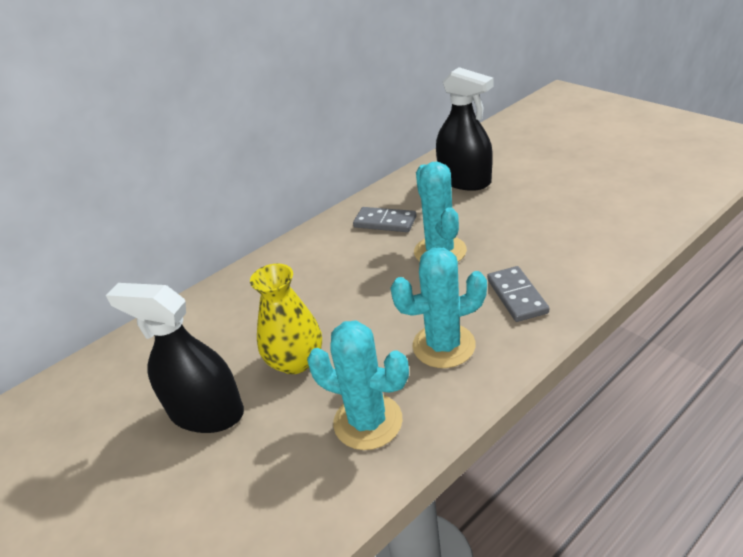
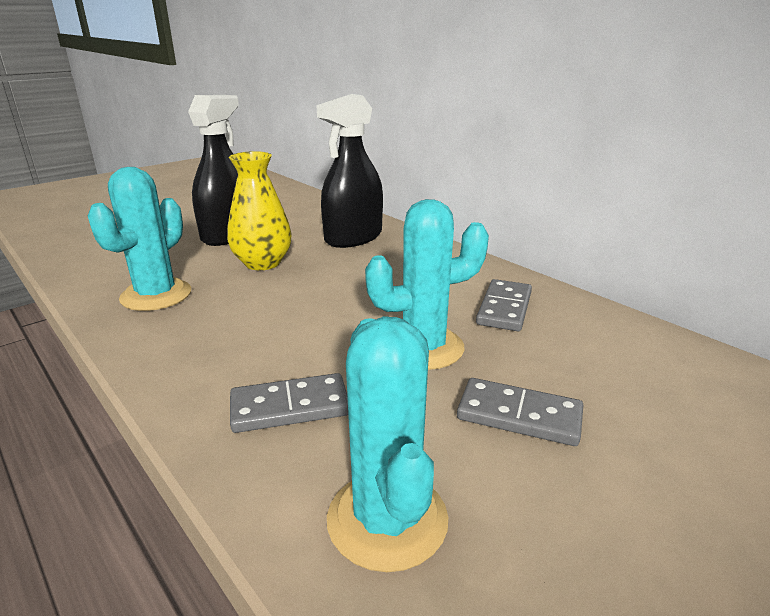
camera: 85 degrees right, 10 degrees down
(444, 345) = (227, 339): turquoise cactus -> turquoise cactus (387, 519)
(464, 180) = (652, 386): black spray bottle -> black spray bottle (353, 237)
(500, 217) = (519, 416): none -> grey domino

